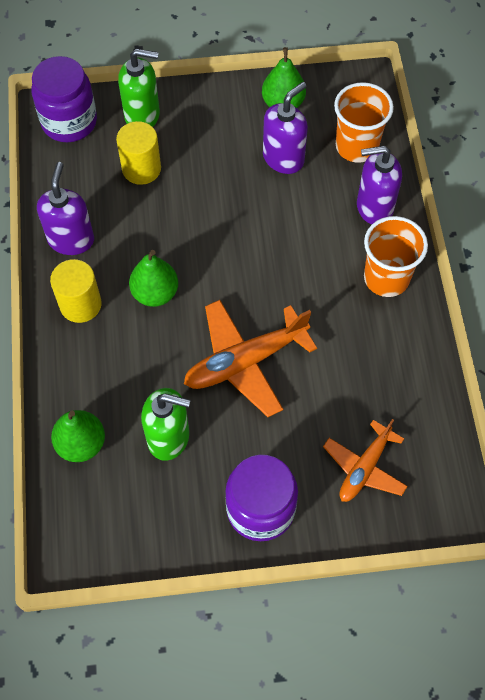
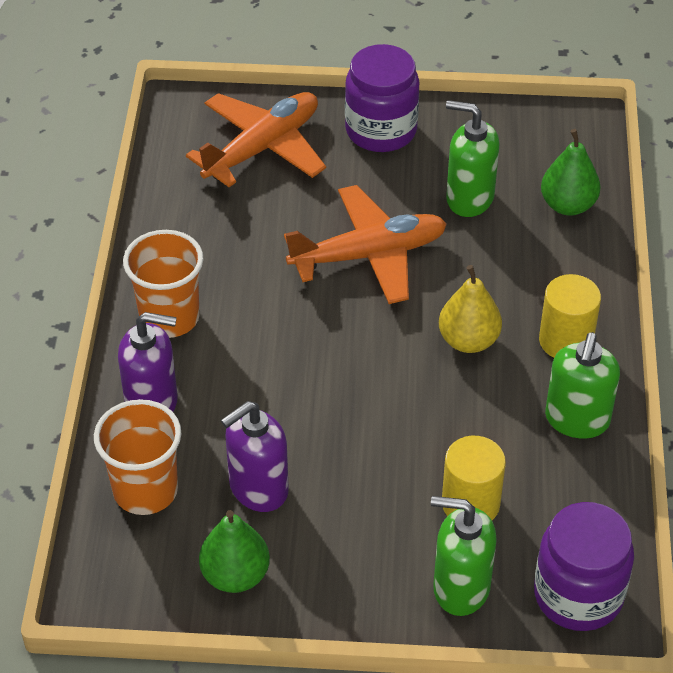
camera: 170 degrees left, 15 degrees down
(71, 239) = (577, 420): purple soap dispenser -> green soap dispenser
(155, 293) = (468, 340): green pear -> yellow pear
(364, 468) = (262, 148): orange plane -> orange plane, size x1.56

